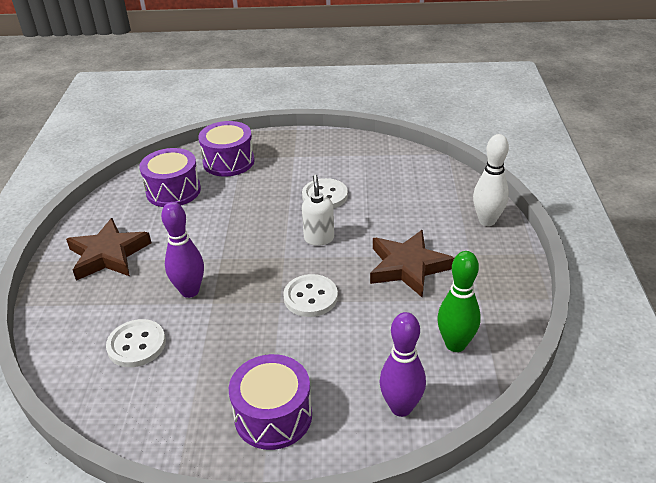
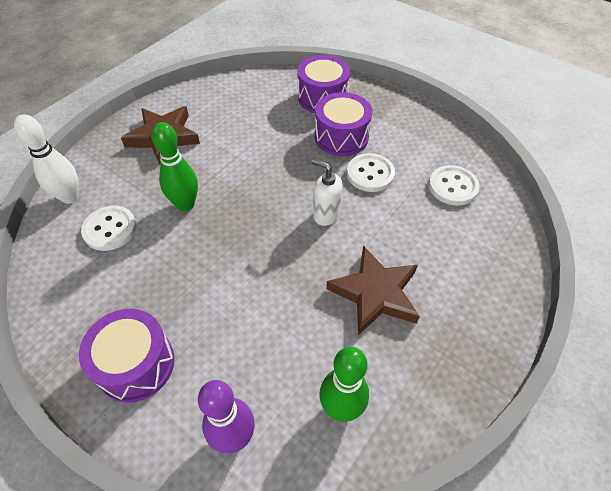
camera: 35 degrees right, 15 degrees up
(173, 191) = (257, 104): purple drum -> purple drum (341, 137)
(190, 291) = (185, 204): purple bowling pin -> green bowling pin
(310, 297) = (265, 270): white button -> white button (452, 187)
(319, 238) = (326, 215): white soap dispenser -> white soap dispenser turned 90 degrees counterclockwise
(487, 221) = (501, 291): white bowling pin -> white bowling pin (70, 197)

